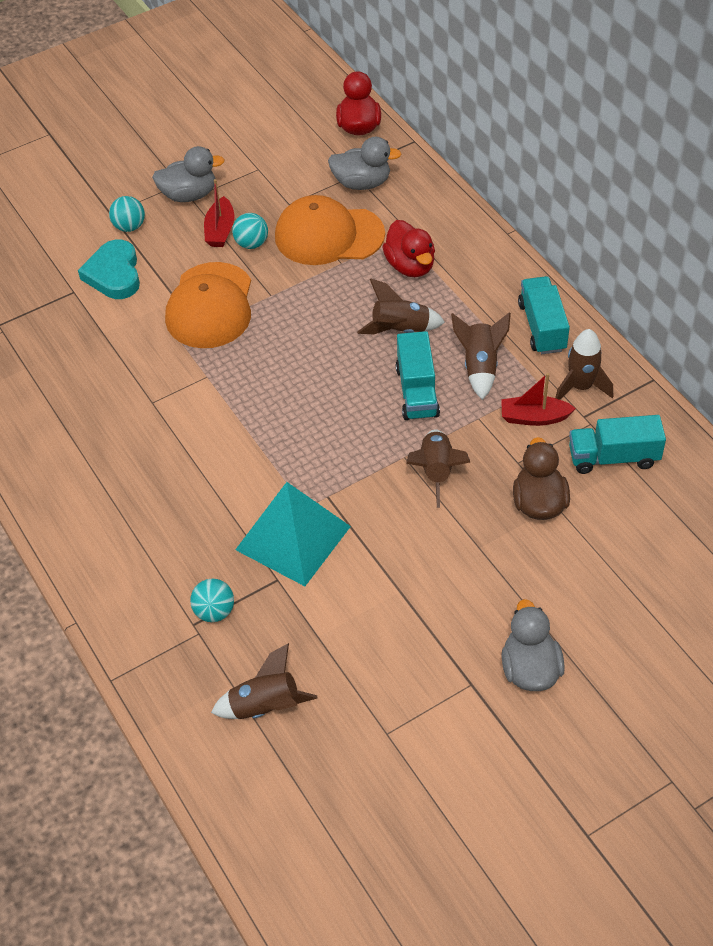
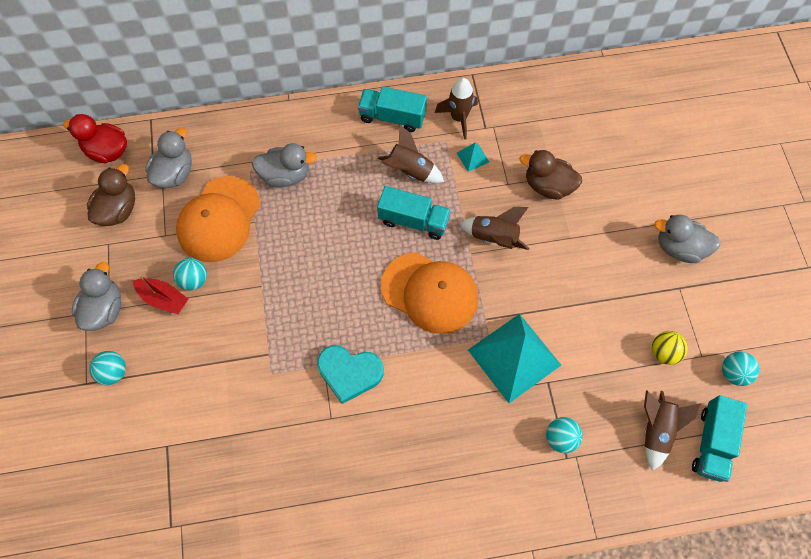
camera: 70 degrees left, 15 degrees up
(114, 274) = (165, 404): turquoise heart -> turquoise heart (349, 373)
(210, 306) = (247, 336): orange cap -> orange cap (430, 292)
(298, 161) = (118, 210): none -> brown duck
(371, 689) = (664, 352): none -> yellow ball
(380, 775) = (733, 373): none -> turquoise ball
(400, 330) = (347, 208): brown rocket -> none
(410, 266) = (285, 175): red duck -> grey duck
(534, 417) = (472, 157): red boat -> turquoise pyramid
(613, 457) = (528, 126): turquoise truck -> turquoise truck (712, 443)

